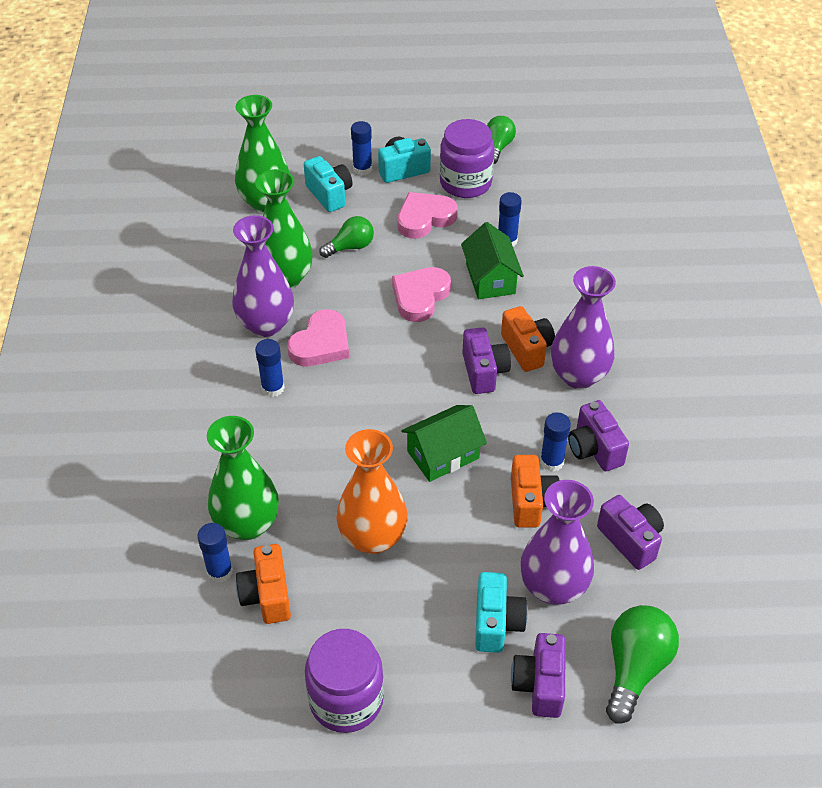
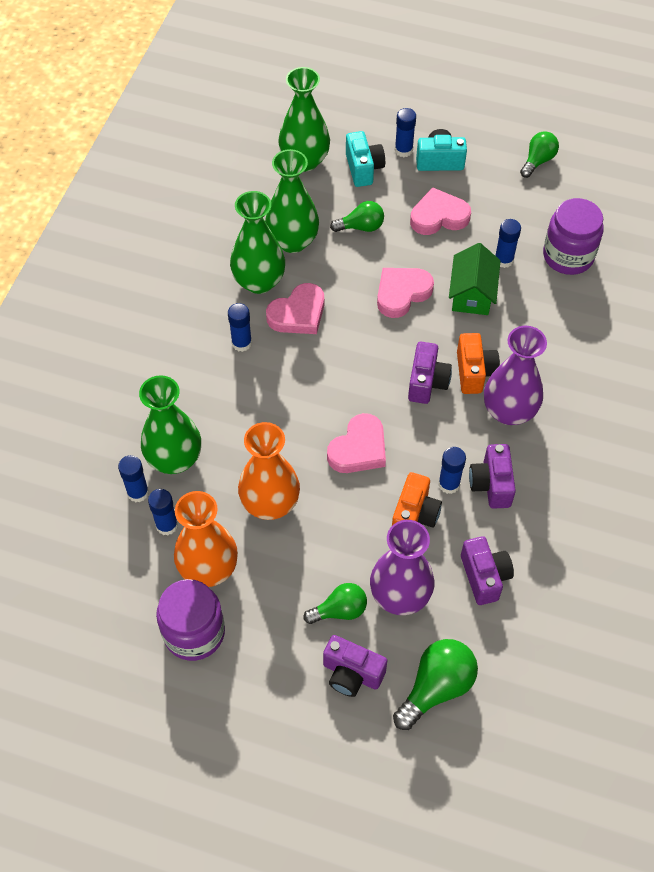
camera: 20 degrees right, 10 degrees up
(266, 324) = (259, 281): purple vase -> green vase
(267, 595) = (167, 525): orange camera -> blue glue stick
(333, 626) = (208, 568): none -> orange vase
(443, 455) = (359, 448): green house -> pink heart
(465, 183) = (491, 190): purple jar -> purple jar (568, 256)
(496, 623) = (339, 610): turquoise camera -> green light bulb
(539, 684) = (352, 674): purple camera -> purple camera turned 90 degrees counterclockwise

